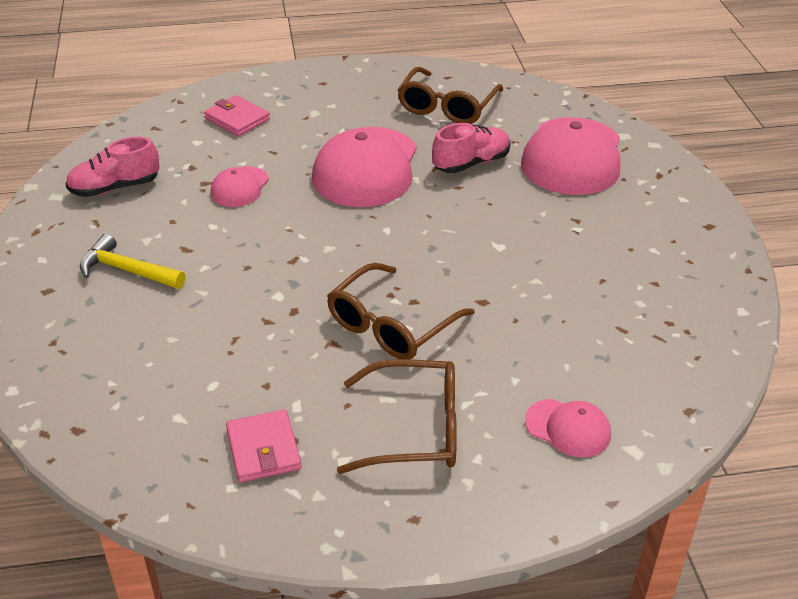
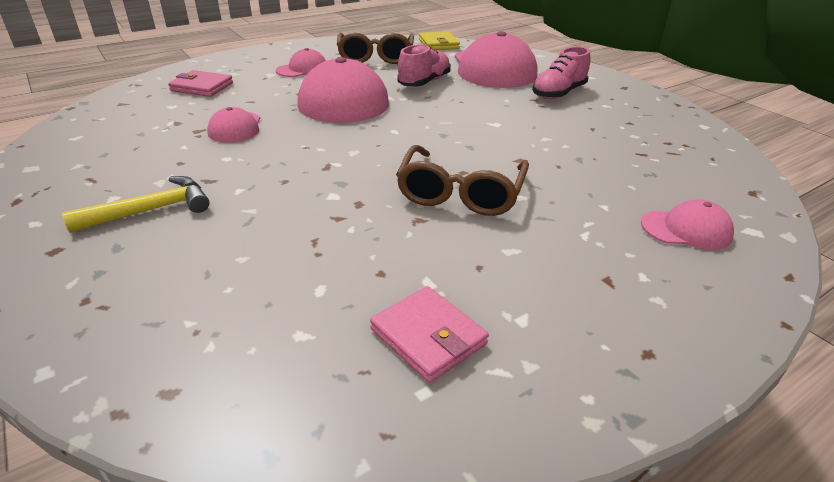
camera: 25 degrees left, 5 degrees down
(115, 188) = (100, 150): pink shoe -> pink shoe (558, 93)
(127, 270) = (151, 210): yellow hammer -> yellow hammer turned 150 degrees clockwise
(352, 111) = (302, 69): none -> pink cap
(415, 429) = (563, 269): brown glasses -> none
(540, 97) = (438, 44): none -> yellow wallet

